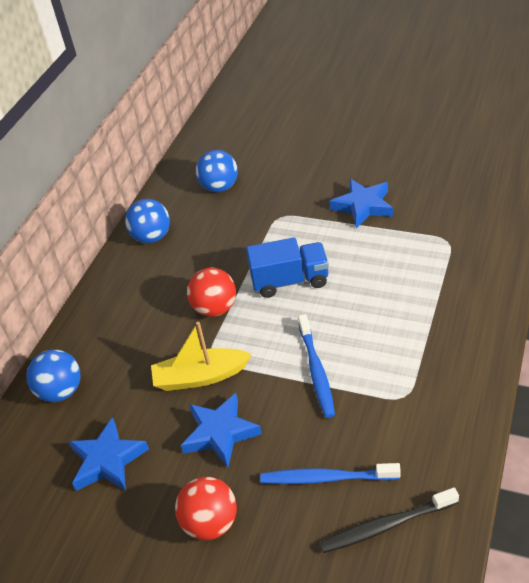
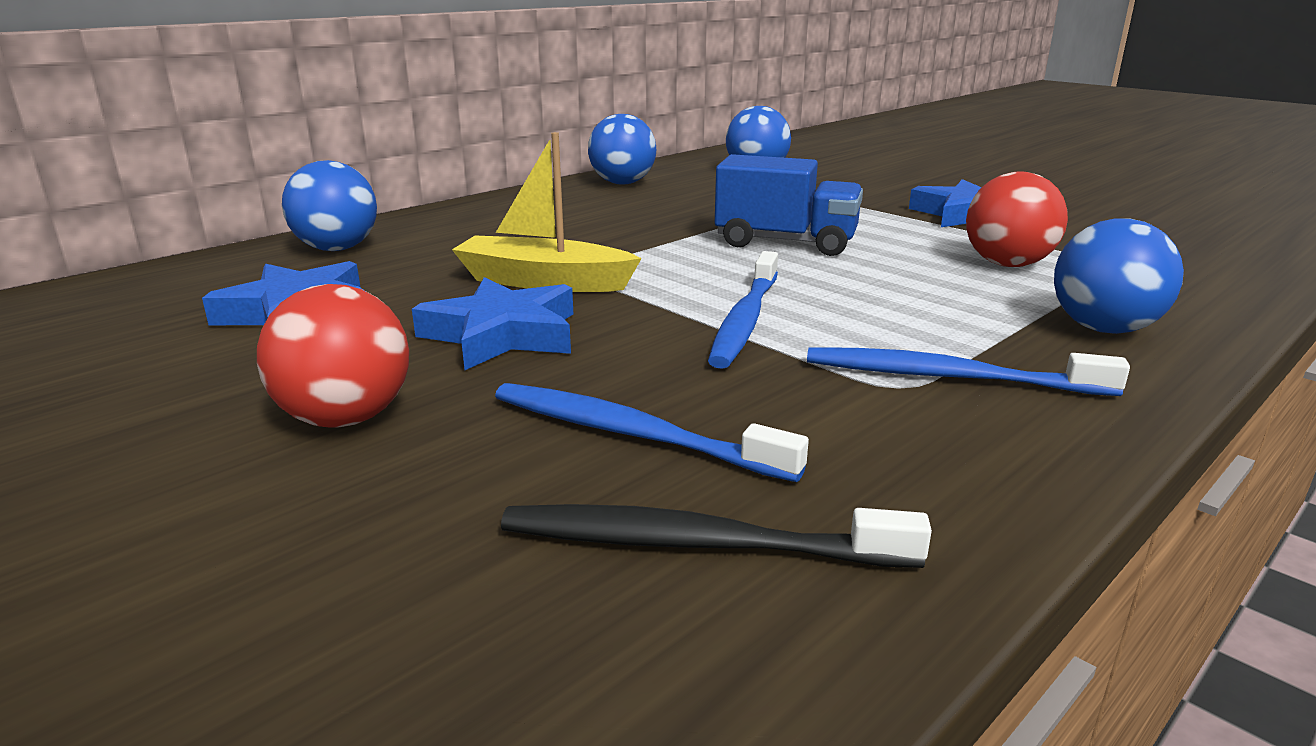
camera: 20 degrees right, 20 degrees down
(215, 308) = (641, 239): red ball -> red ball (1007, 264)
(419, 381) = (949, 377): none -> blue toothbrush
(463, 311) = (1103, 329): none -> blue ball

